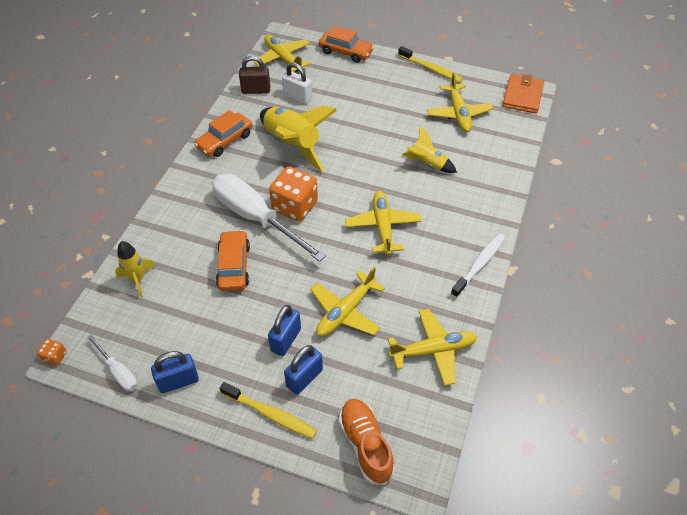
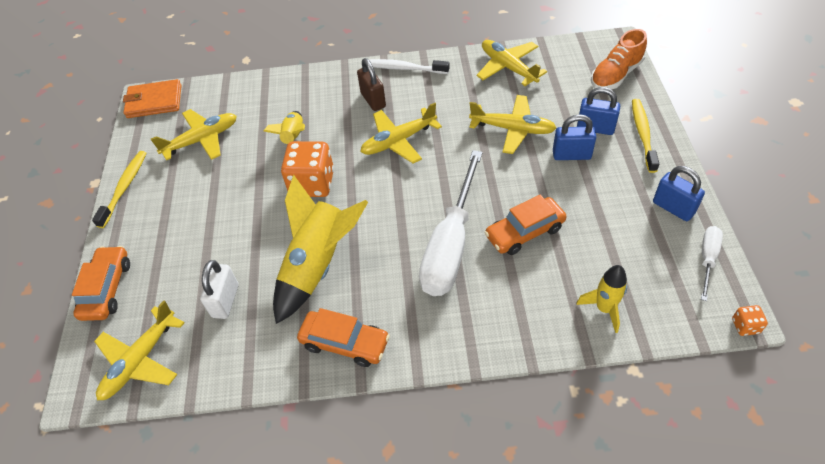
camera: 110 degrees left, 0 degrees up
(256, 90) = (226, 359): brown padlock -> brown padlock (373, 100)
(295, 206) = (414, 219): orange dice -> orange dice (312, 183)

